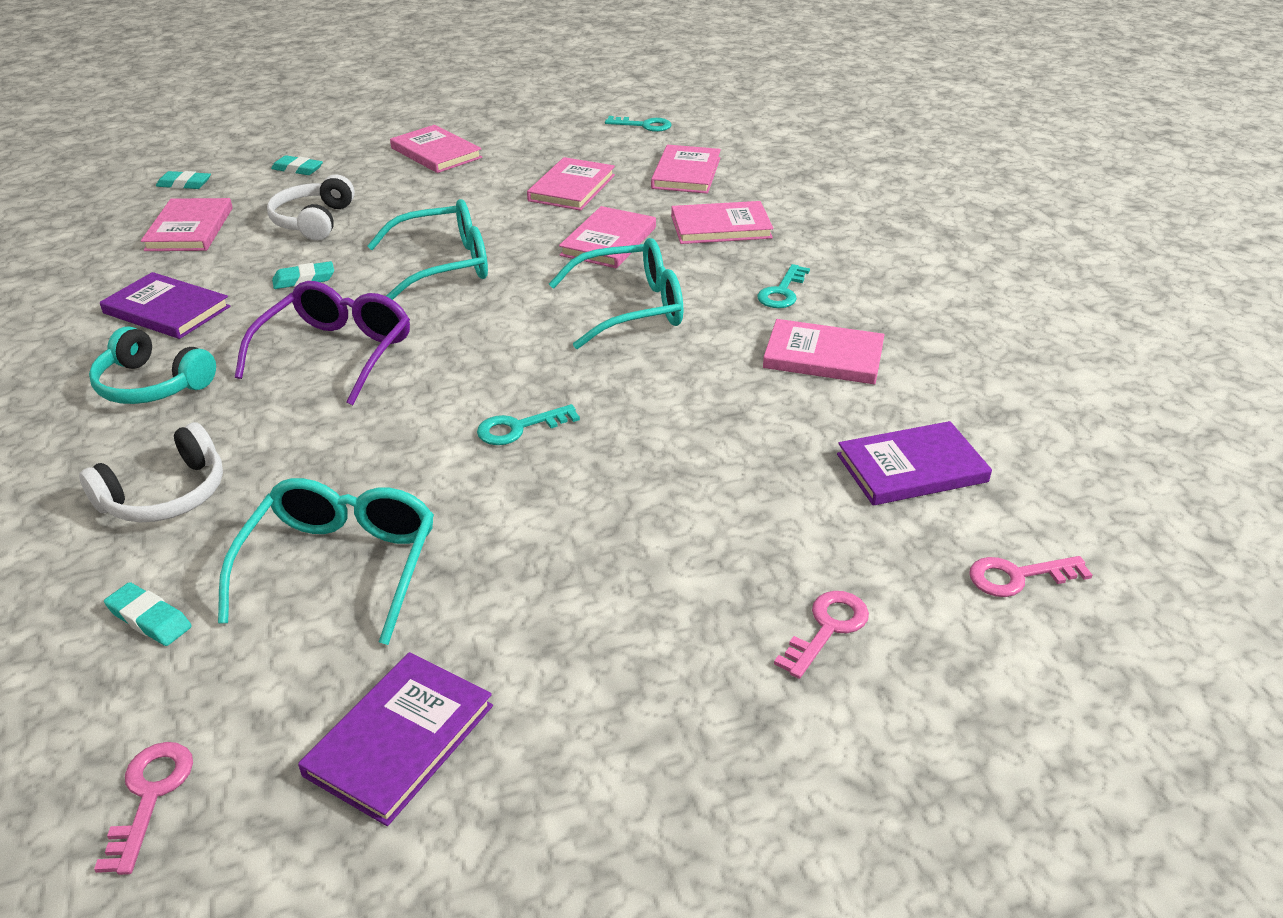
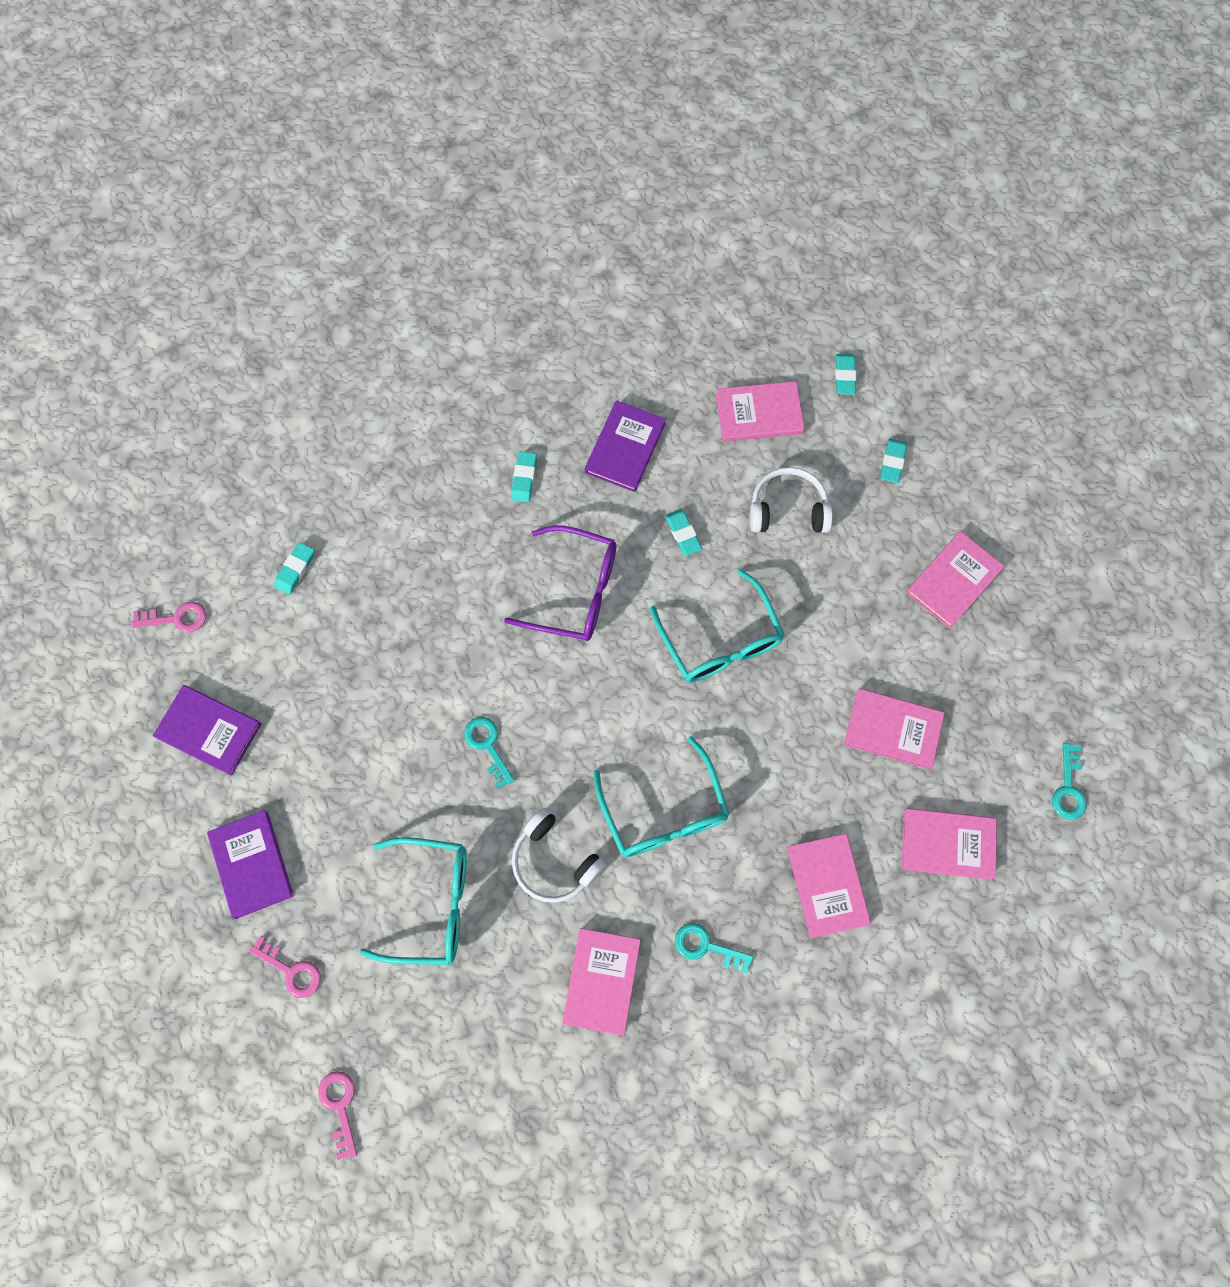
camera: 85 degrees right, 35 degrees up
(152, 384) = (524, 478): turquoise headphones -> turquoise eraser
(166, 495) = (403, 535): white headphones -> white headphones (554, 861)
(341, 565) = (341, 662): turquoise glasses -> turquoise glasses (431, 903)
(608, 241) = (783, 779): pink book -> none
(911, 468) = (454, 1043): purple book -> purple book (252, 864)

